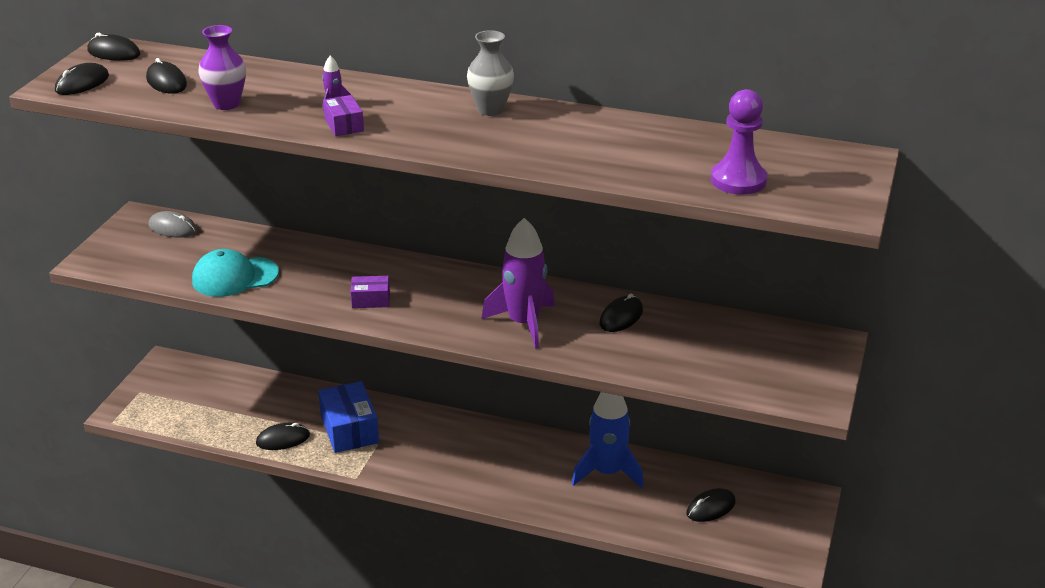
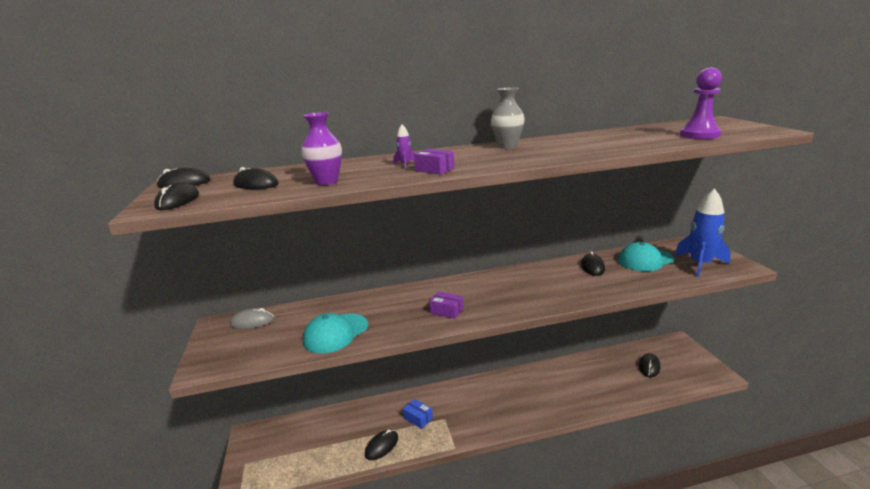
camera: 30 degrees left, 10 degrees down
(349, 429) = (418, 418): blue box -> blue box, size x0.54
(370, 300) = (447, 311): purple box -> purple box turned 60 degrees clockwise
(524, 323) = (552, 288): purple rocket -> none
(607, 472) = (582, 373): blue rocket -> blue rocket (700, 264)
(706, 337) = (645, 260): none -> turquoise cap

